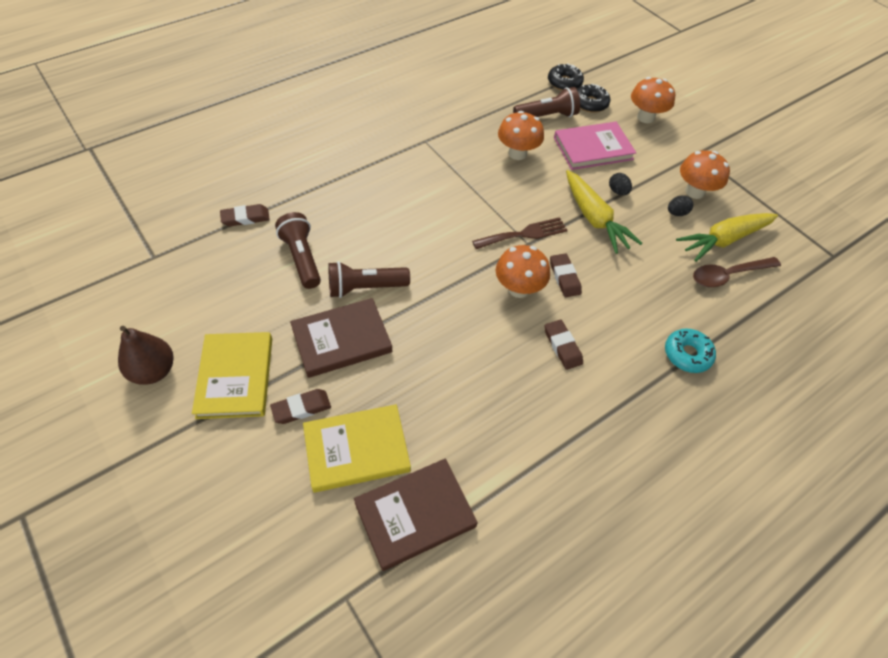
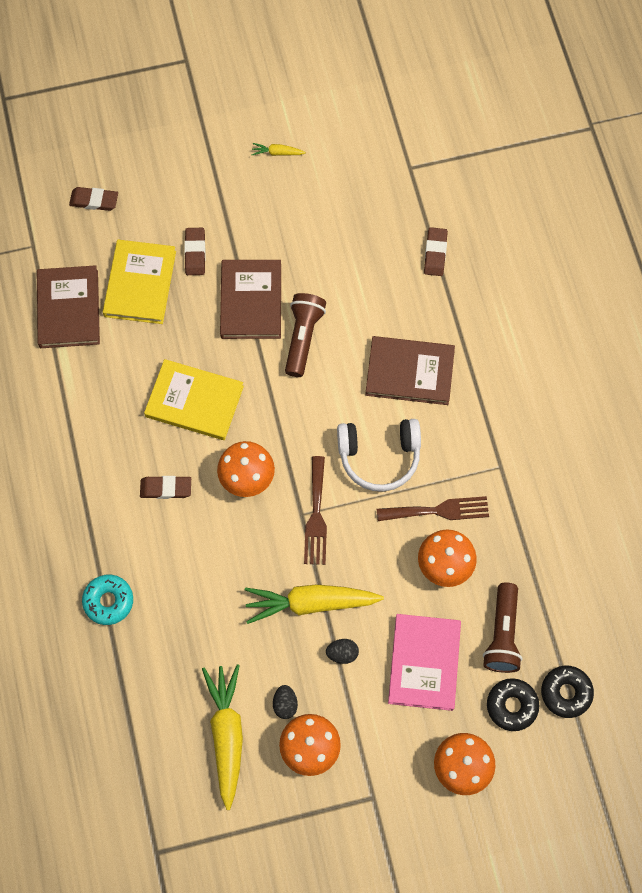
camera: 115 degrees right, 15 degrees up
(153, 371) = (277, 153): brown pear -> yellow carrot
(235, 377) = (246, 211): yellow book -> yellow book (194, 401)
(302, 258) = (361, 292): brown flashlight -> none
(369, 208) = (409, 372): none -> brown book
(452, 208) = (379, 456): none -> white headphones
(478, 165) = (438, 510): none -> brown fork
(564, 277) = (243, 530): brown eraser -> brown eraser (94, 201)
(728, 275) = (179, 706): brown spoon -> none

